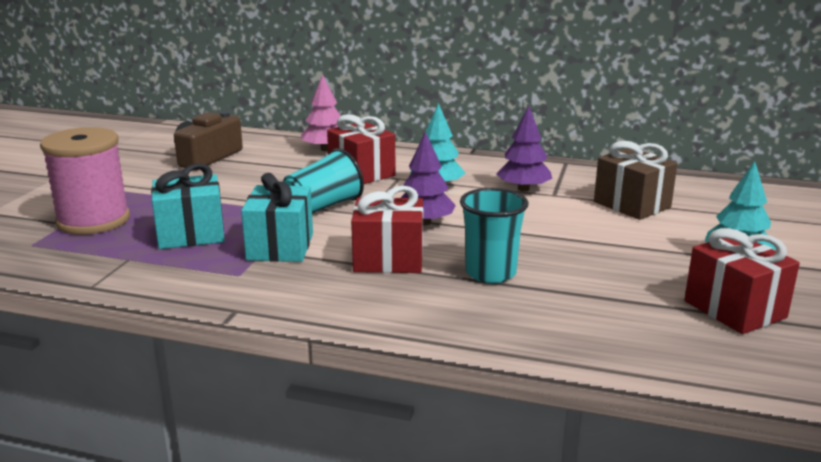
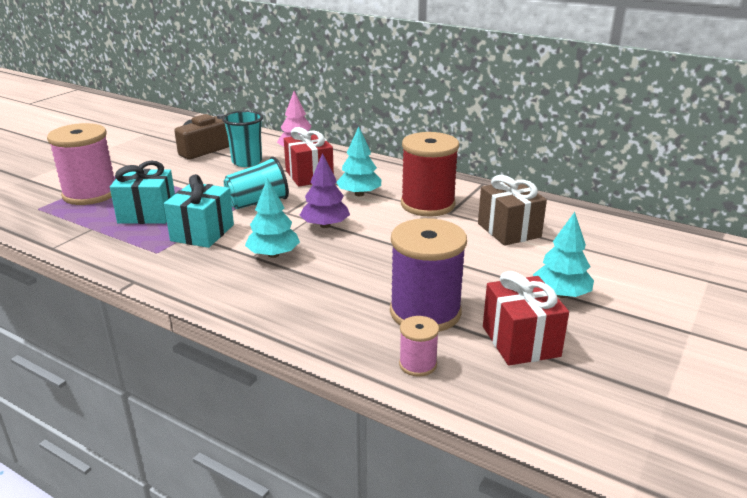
camera: 15 degrees right, 5 degrees up
(388, 259) = (273, 255): red gift -> turquoise tree
(490, 273) = (343, 278): turquoise cup -> turquoise cup (247, 162)
(523, 189) = (427, 204): purple tree -> red spool
(611, 295) = (425, 312): none -> purple spool
(647, 348) = (418, 364): none -> pink spool

